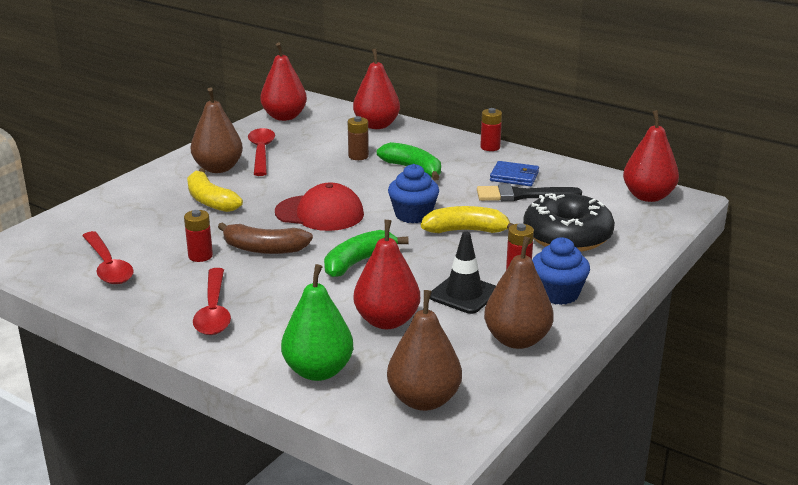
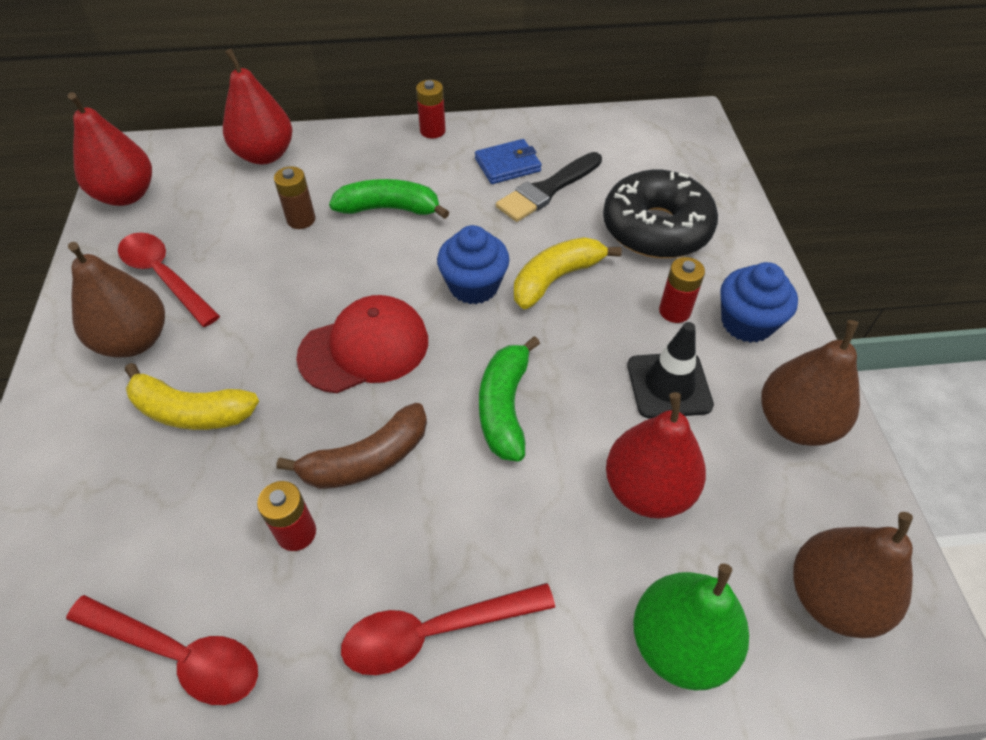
camera: 40 degrees left, 25 degrees up
(214, 311) = (434, 632): red spoon -> red spoon turned 120 degrees clockwise
(648, 196) = (657, 129): red pear -> none

